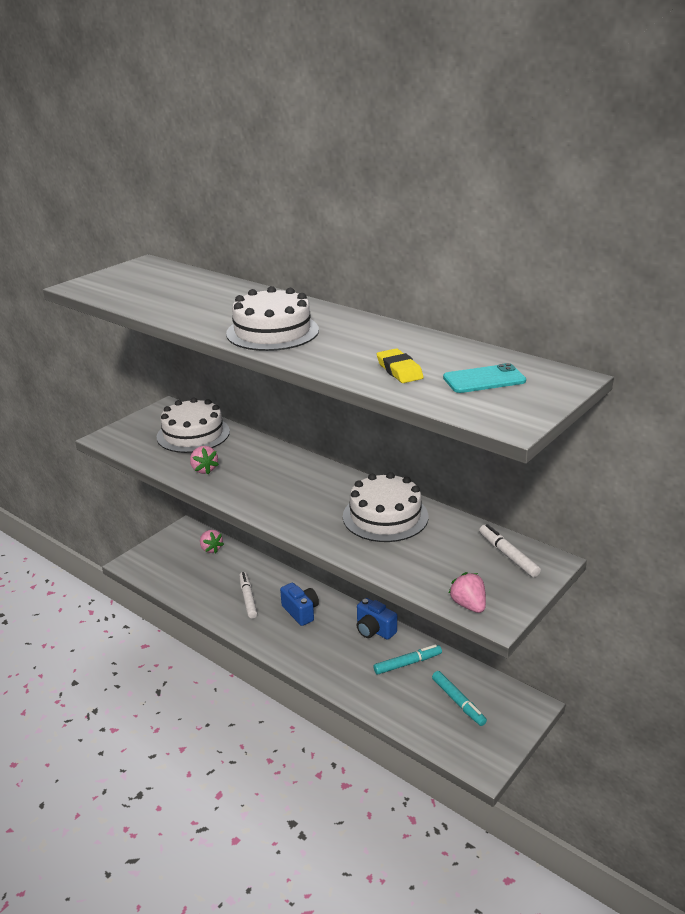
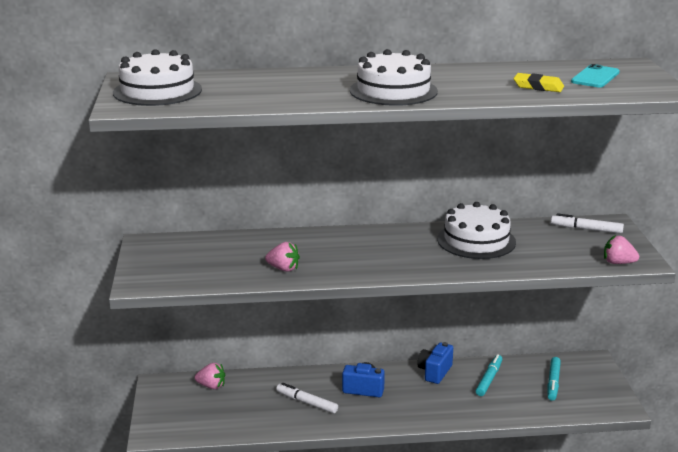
camera: 45 degrees left, 5 degrees down
(193, 434) = (216, 250): white cake -> white cake (157, 91)
(374, 630) = (435, 372): blue camera -> blue camera turned 120 degrees clockwise
(458, 702) = (553, 382): turquoise marker -> turquoise marker turned 90 degrees clockwise

